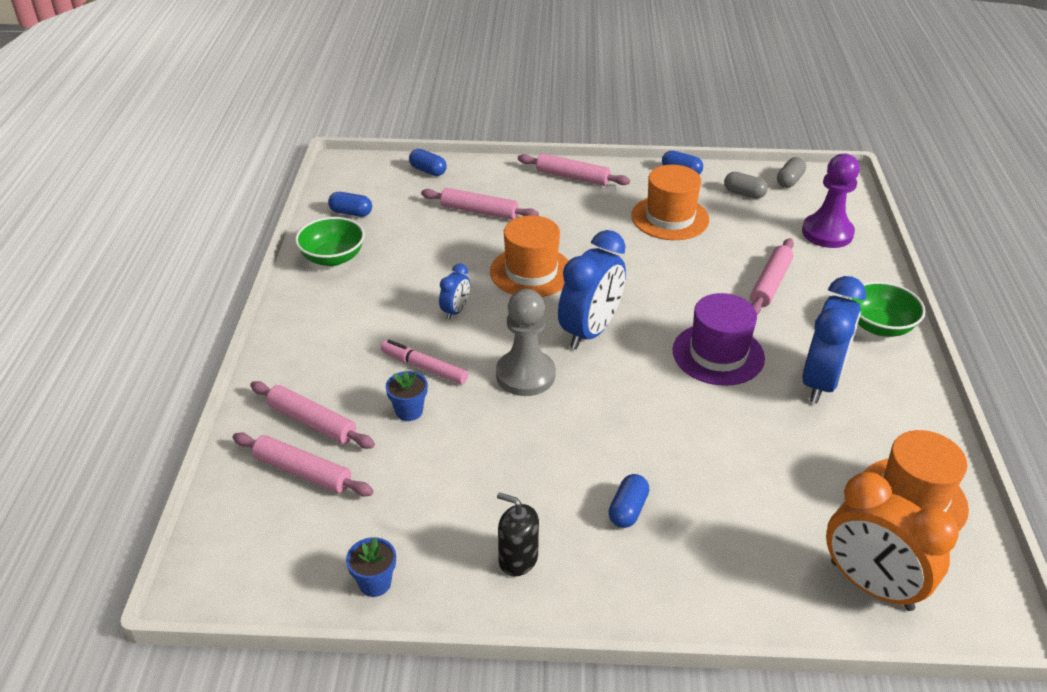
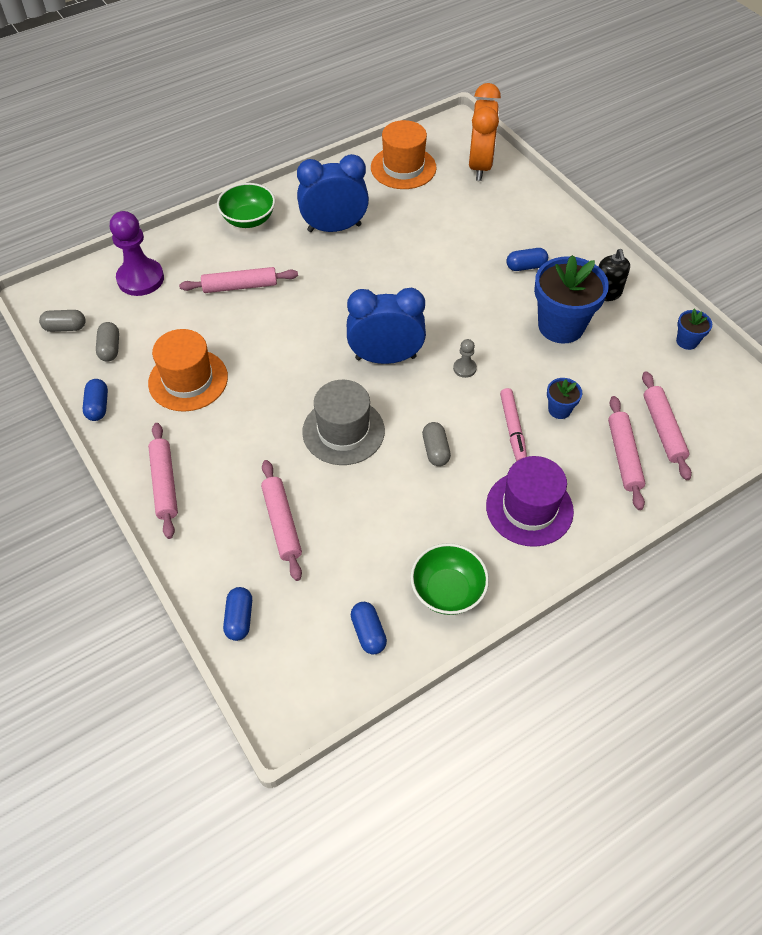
camera: 125 degrees left, 15 degrees up
(455, 311) = (435, 450): blue clock -> grey capsule
(508, 481) = (561, 326): none -> blue flower pot
(525, 375) = (464, 368): grey pawn -> grey pawn, size x0.46
(531, 272) = (343, 431): orange hat -> grey hat
(718, 354) = (349, 282): purple hat -> purple hat (529, 508)

